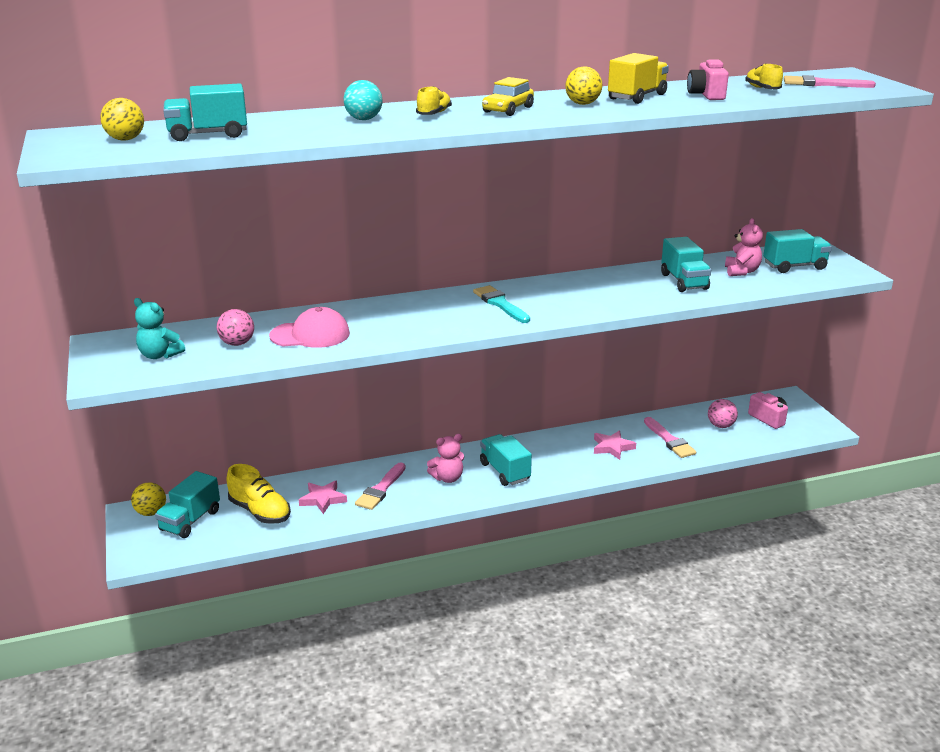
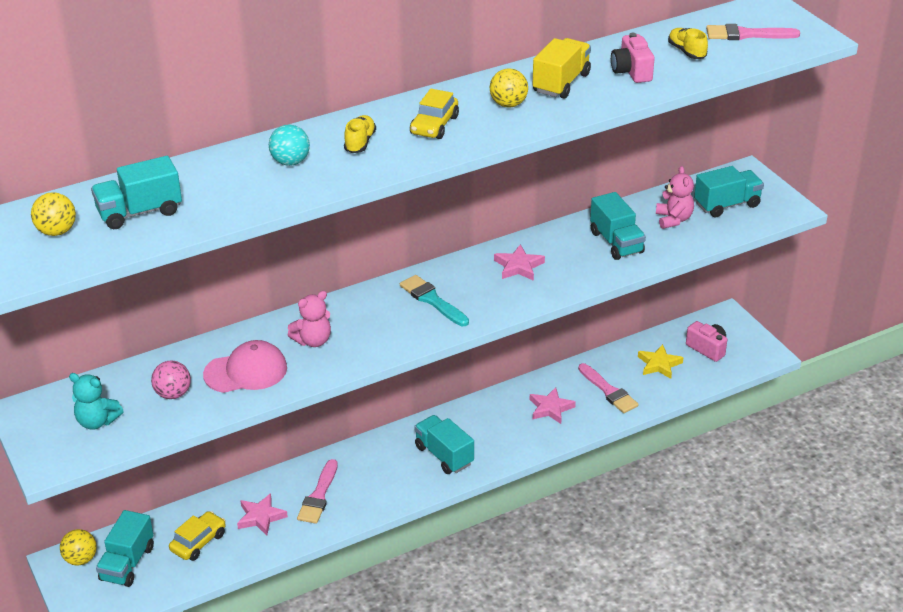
camera: 10 degrees left, 10 degrees up
(260, 512) = (198, 542): yellow shoe -> yellow car
(447, 478) = (386, 472): pink teddy bear -> pink teddy bear (313, 341)
(587, 289) = (518, 266): none -> pink star
(720, 425) = (659, 364): pink ball -> yellow star

